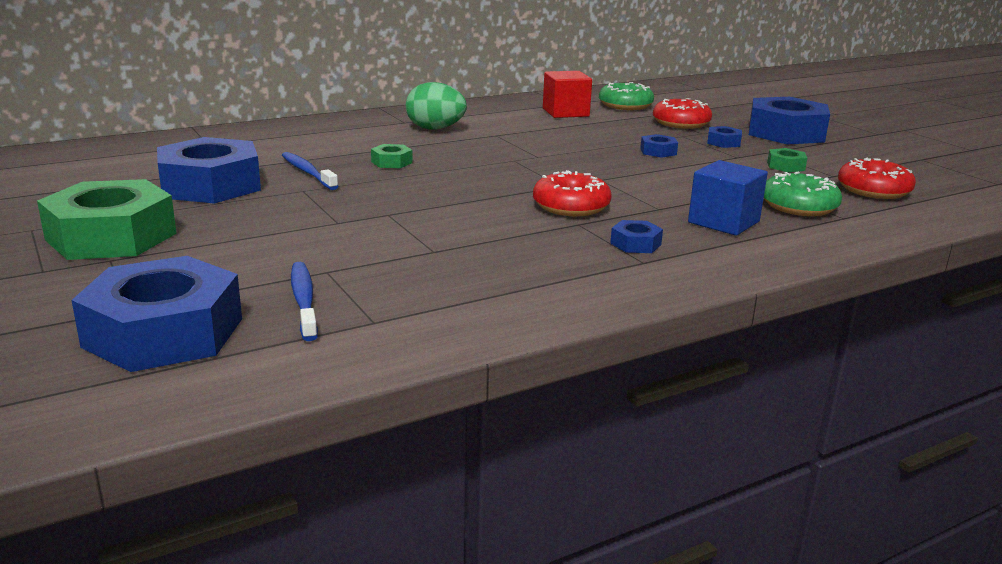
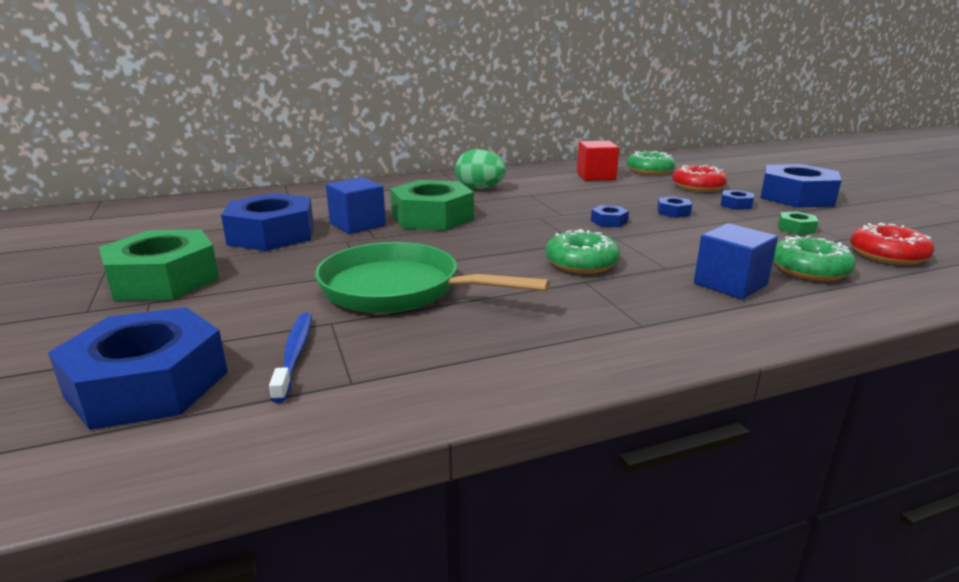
camera: 10 degrees right, 0 degrees up
(307, 172) = (357, 225): blue toothbrush -> blue cube
(385, 238) = (399, 290): none -> green pan
(391, 162) = (432, 217): green nut -> green nut, size x2.36
(571, 206) = (581, 263): red donut -> green donut
(635, 244) = (637, 305): blue nut -> blue nut (609, 221)

